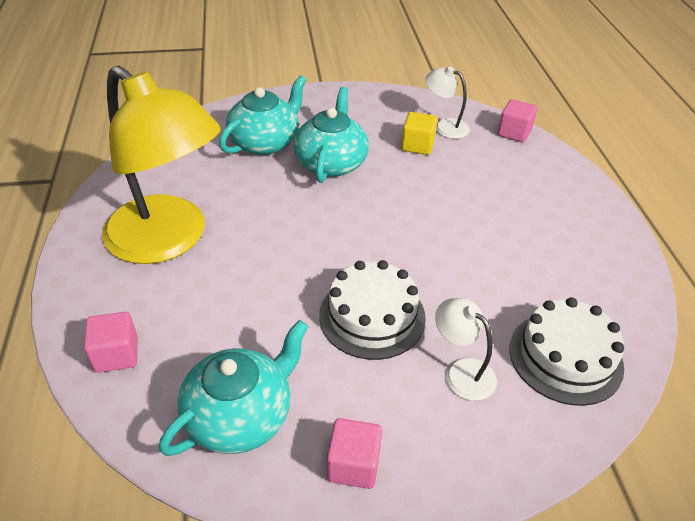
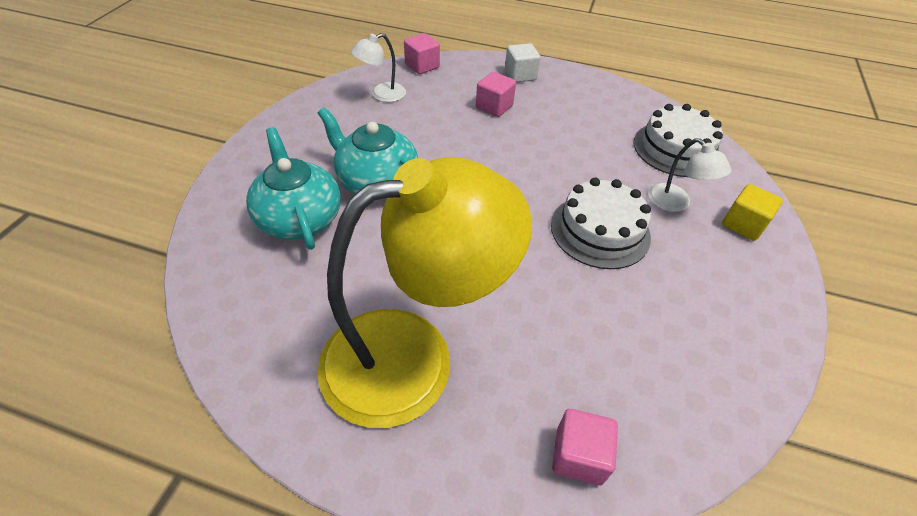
camera: 65 degrees left, 5 degrees up
(240, 416) = (689, 361): turquoise teapot -> none
(353, 465) = (753, 299): pink cube -> pink cube (494, 107)
(417, 145) = (395, 120): yellow cube -> yellow cube (743, 224)
(461, 371) = (675, 203): white lamp -> white lamp turned 105 degrees counterclockwise
(573, 198) = (520, 75): none -> white cube

